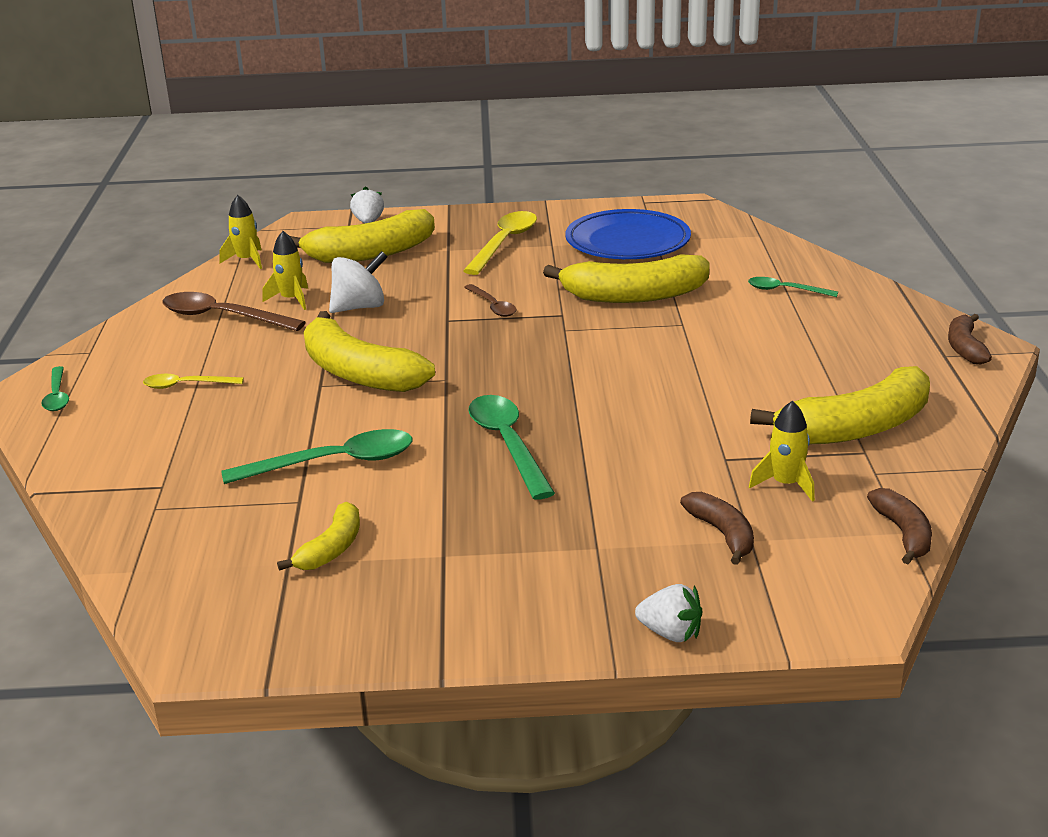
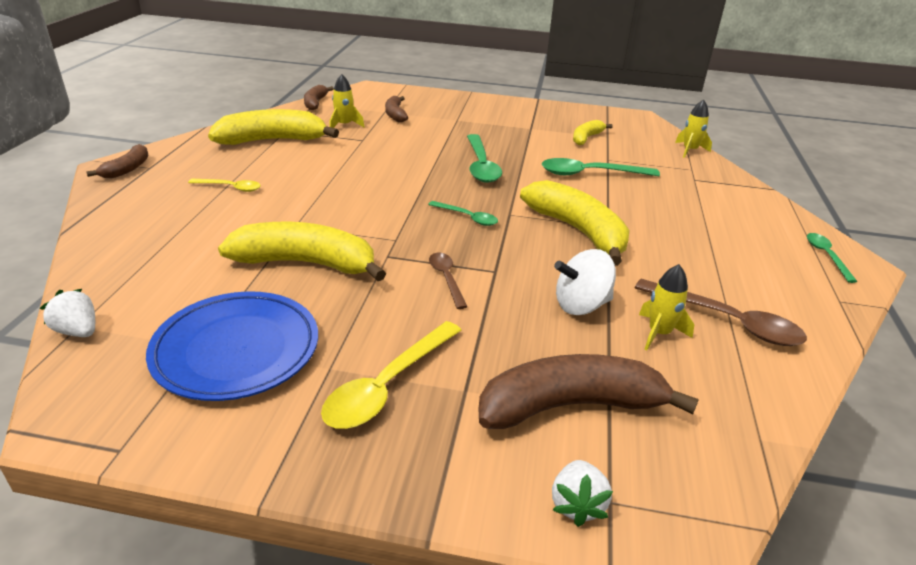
camera: 170 degrees left, 5 degrees up
(186, 385) = (719, 246): yellow spoon -> yellow spoon (230, 188)
(247, 260) = (747, 431): yellow rocket -> yellow rocket (689, 150)
(371, 253) = (570, 405): yellow banana -> brown banana
(670, 633) = (444, 94): white strawberry -> white strawberry (78, 331)
(785, 290) = (168, 241): green spoon -> green spoon (467, 217)

